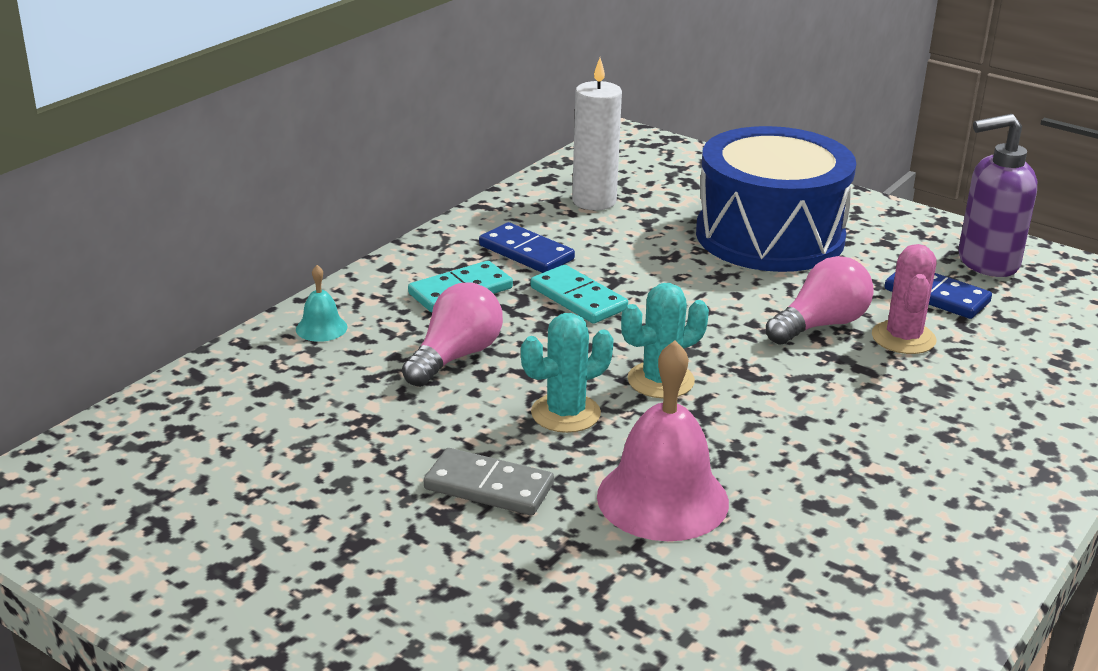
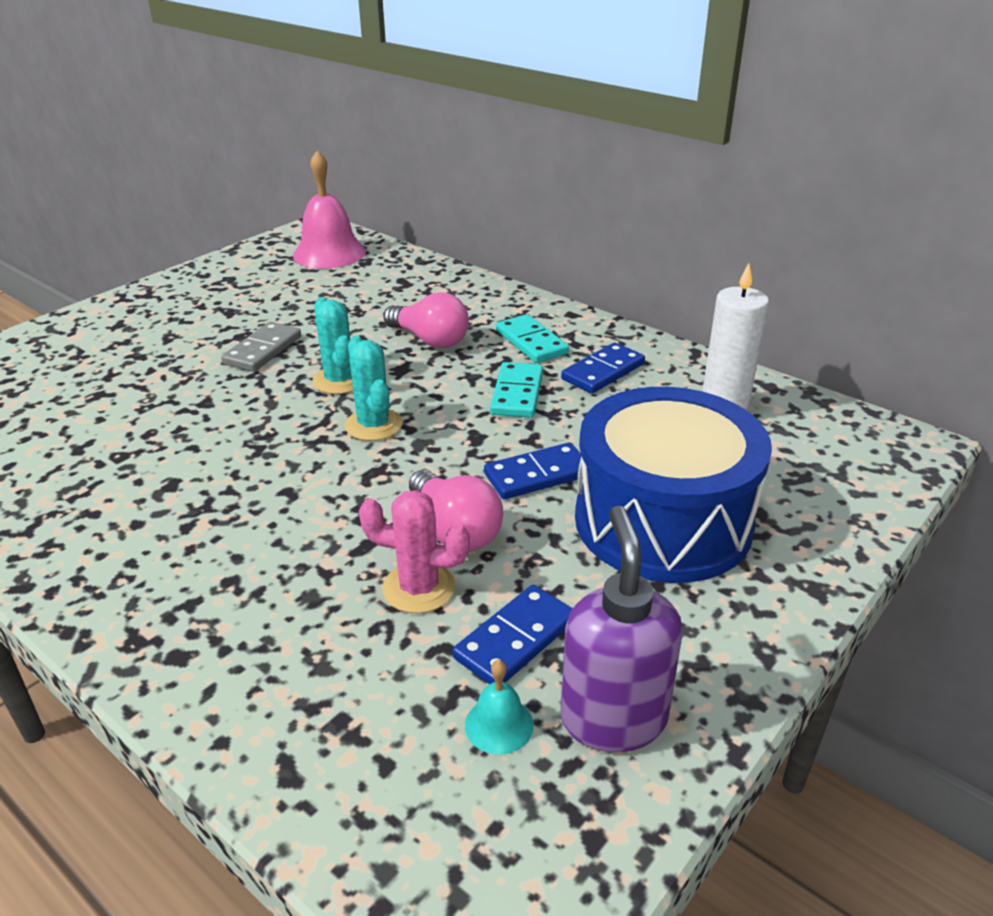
camera: 95 degrees right, 5 degrees up
(321, 328) = (478, 294): turquoise bell -> turquoise bell (499, 725)
(578, 298) = (517, 393): turquoise domino -> turquoise domino turned 45 degrees counterclockwise
(662, 499) = (215, 414): pink bell -> pink bell (329, 253)
(724, 287) = (537, 475): none -> blue domino

